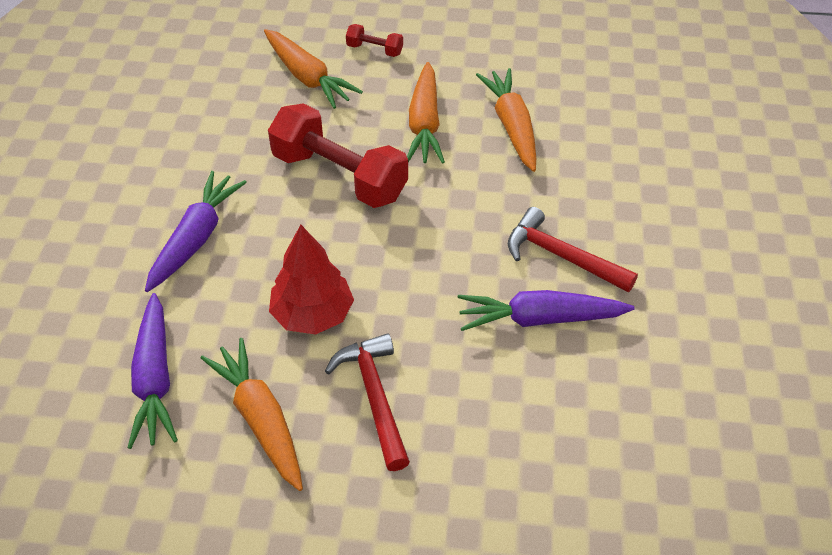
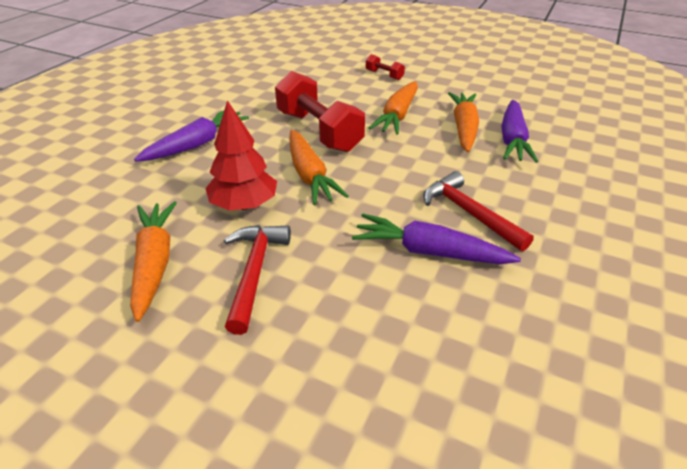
camera: 20 degrees right, 10 degrees down
(155, 380) = (102, 217): purple carrot -> purple carrot (512, 139)
(308, 77) = (330, 80): orange carrot -> orange carrot (310, 175)

